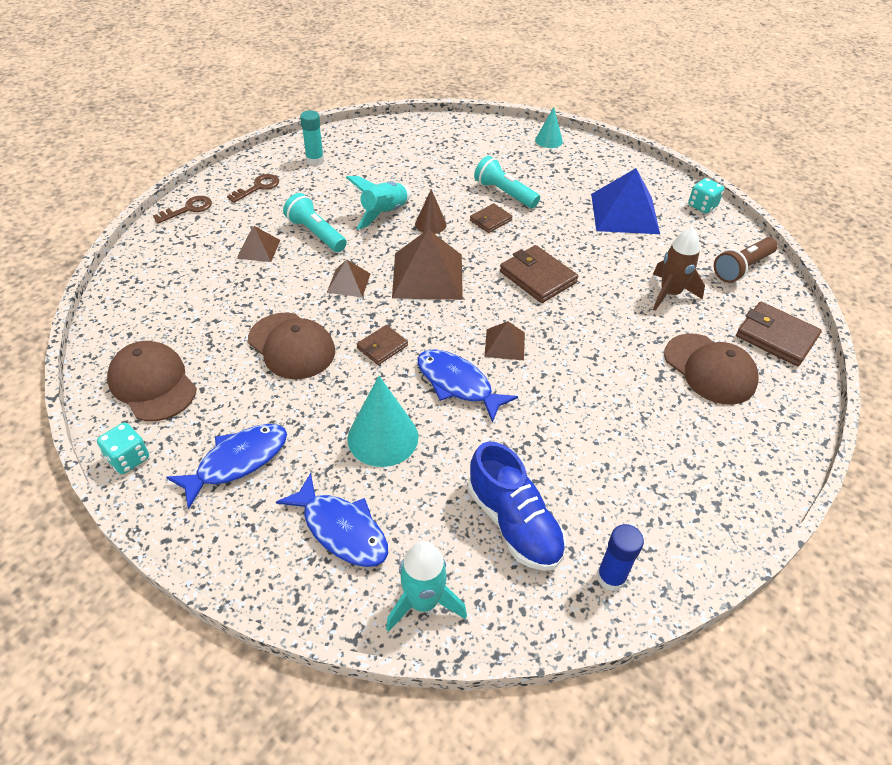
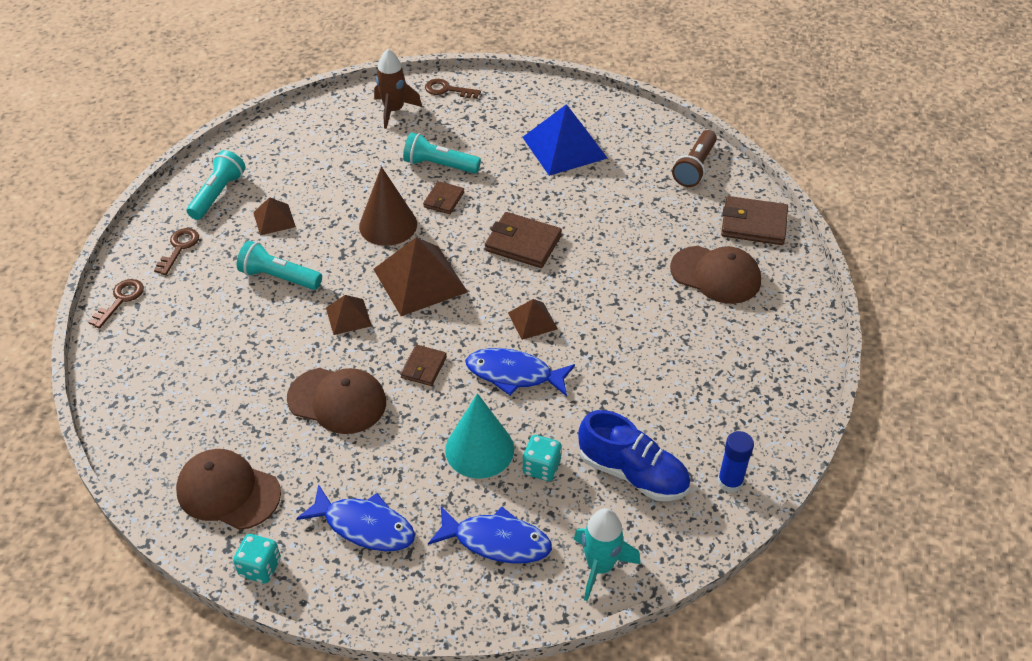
camera: 25 degrees left, 0 degrees up
(237, 461) = (364, 526): blue fish -> blue fish turned 90 degrees clockwise
(258, 249) = (231, 316): brown pyramid -> brown pyramid (274, 219)
(315, 159) = (218, 194): turquoise glue stick -> turquoise flashlight
(384, 213) = (333, 230): turquoise rocket -> none
(430, 224) = (388, 225): brown cone -> brown cone, size x1.71
(549, 140) = (447, 90): turquoise cone -> brown key
(669, 294) = (647, 216): brown rocket -> brown rocket (394, 111)
(702, 206) = (629, 115): turquoise dice -> turquoise dice (541, 467)

